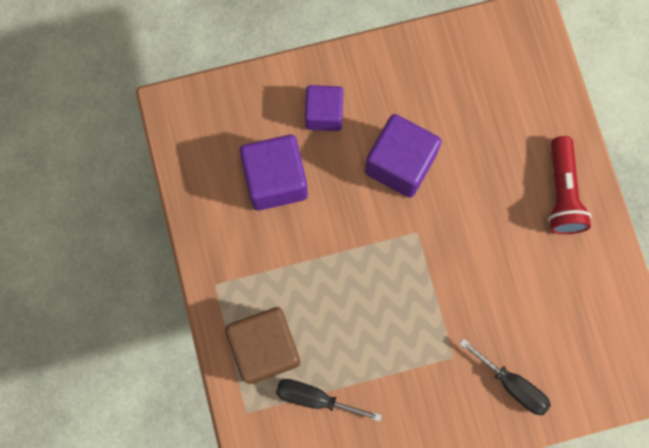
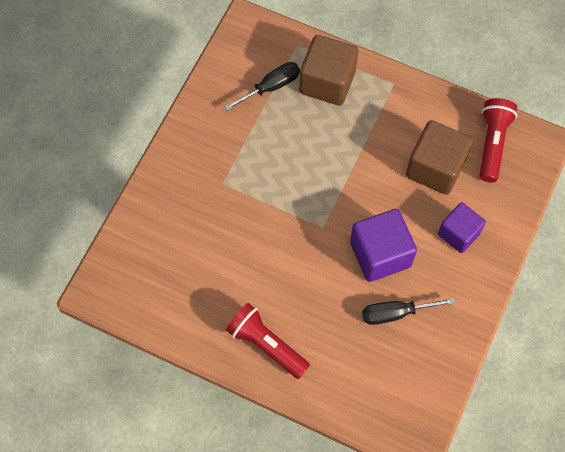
camera: 130 degrees right, 10 degrees down
(208, 149) = (492, 143): none -> red flashlight
(275, 180) = (435, 168): purple cube -> brown cube
(512, 385) = (173, 204): black screwdriver -> black screwdriver (395, 313)

